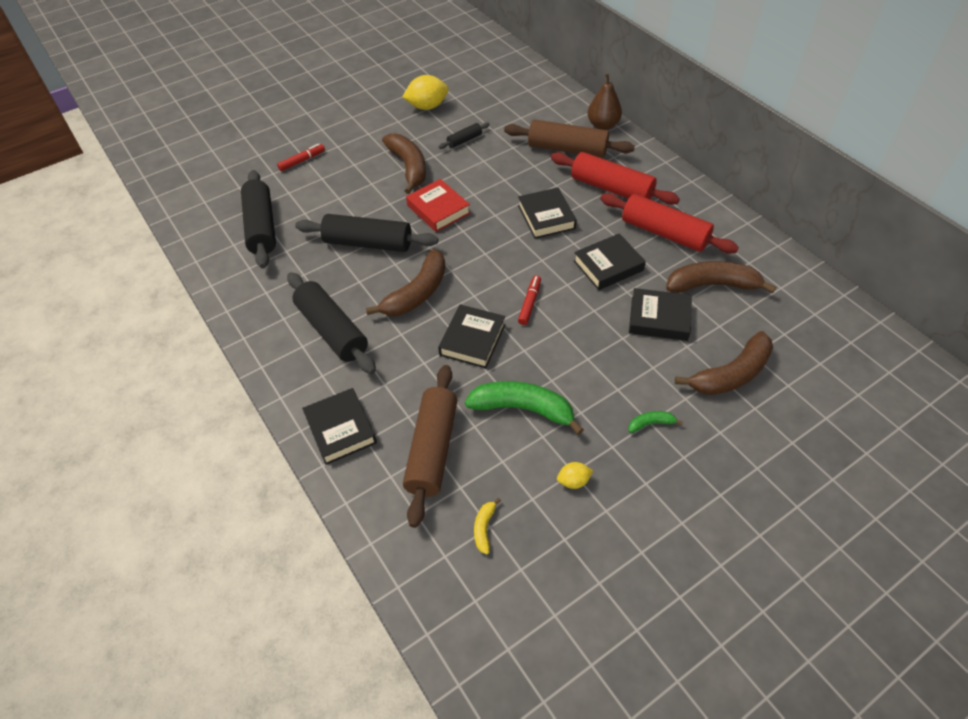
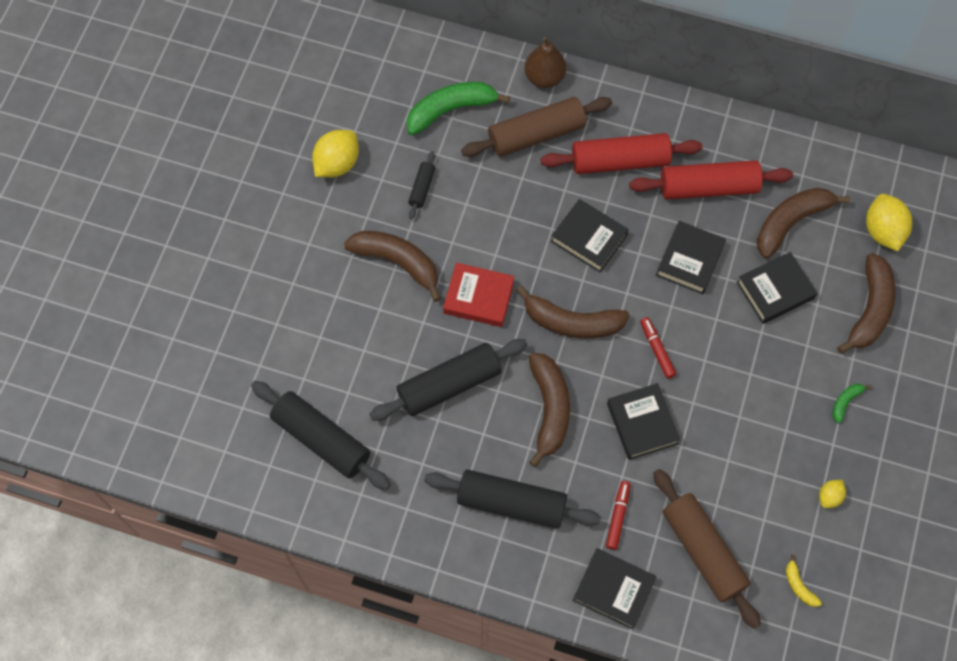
camera: 40 degrees left, 15 degrees up
(302, 161) = (274, 328): red marker -> red marker (617, 516)
(485, 255) = (571, 322): none -> brown banana
(523, 409) = (740, 461): green banana -> green banana (451, 110)
(790, 330) = (882, 231): none -> yellow lemon

